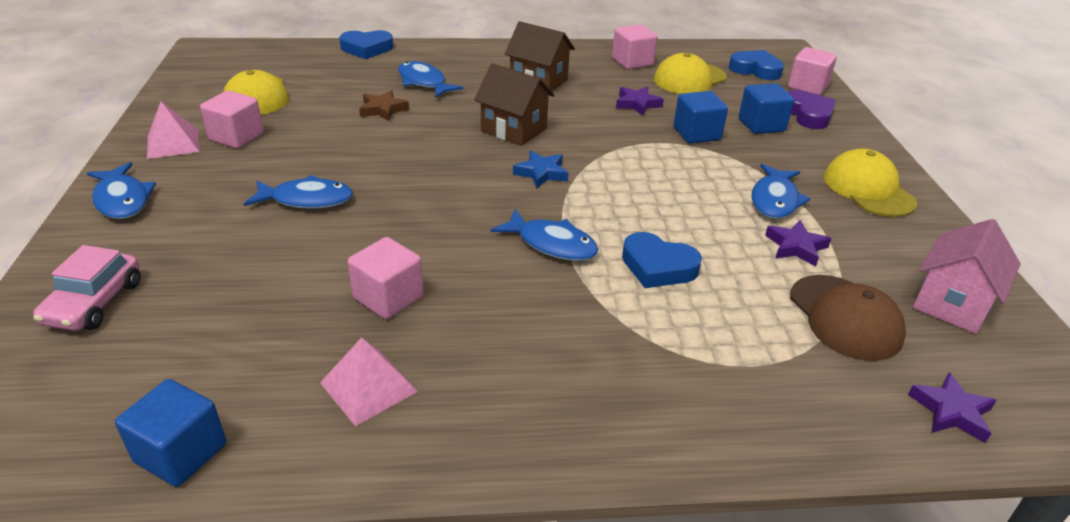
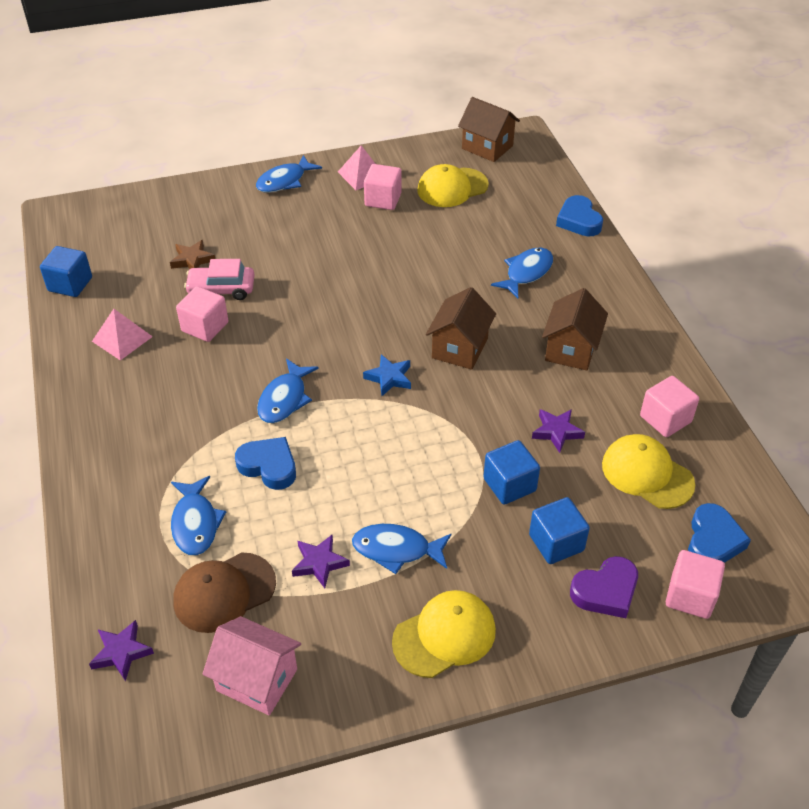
camera: 80 degrees right, 10 degrees up
(94, 303) = (180, 211): pink car -> pink car (221, 289)
(205, 68) = (487, 147): none -> brown house
(307, 200) = (308, 259): blue fish -> blue fish (195, 523)
(383, 109) = (461, 261): brown star -> brown star (192, 260)
(658, 267) = (269, 466): blue heart -> blue heart turned 105 degrees clockwise

